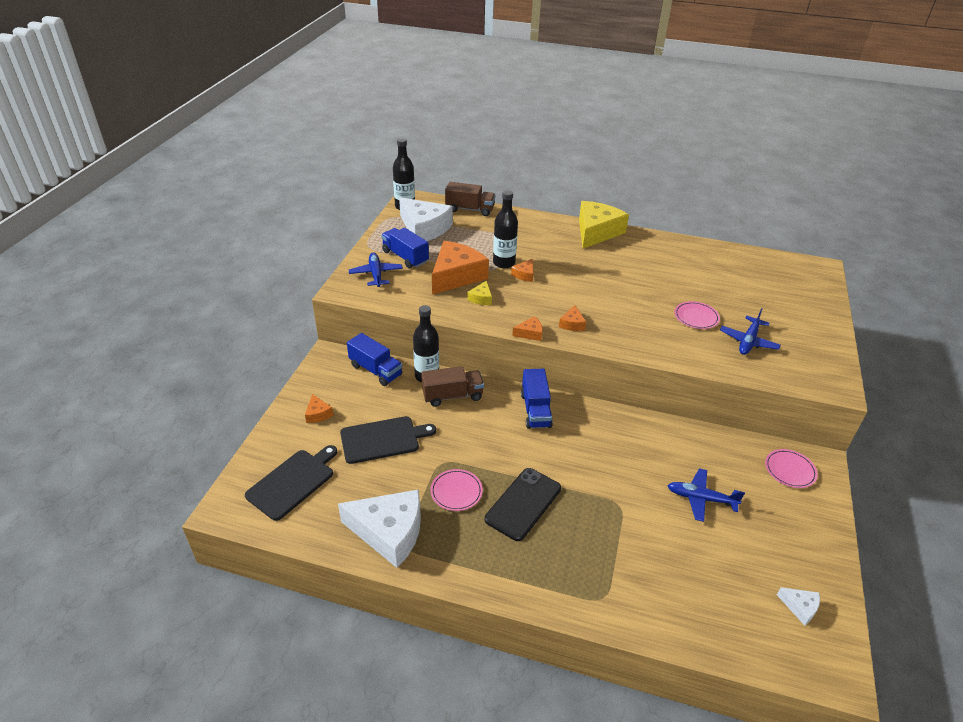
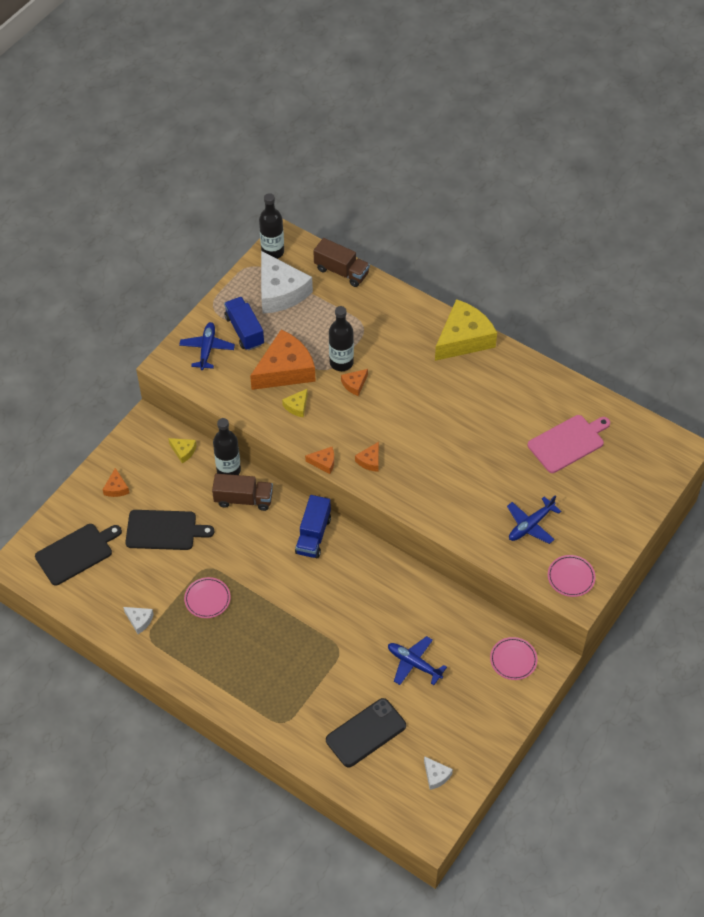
camera: 20 degrees right, 15 degrees up
(376, 370) = (183, 451): blue truck -> yellow cheese
(389, 532) = (139, 620): white cheese -> white cheese, size x0.43
(523, 504) = (258, 626): black phone -> black phone (366, 733)
(696, 317) = (498, 483): pink plate -> pink plate (571, 577)
(731, 280) = (568, 443): none -> pink cutting board

